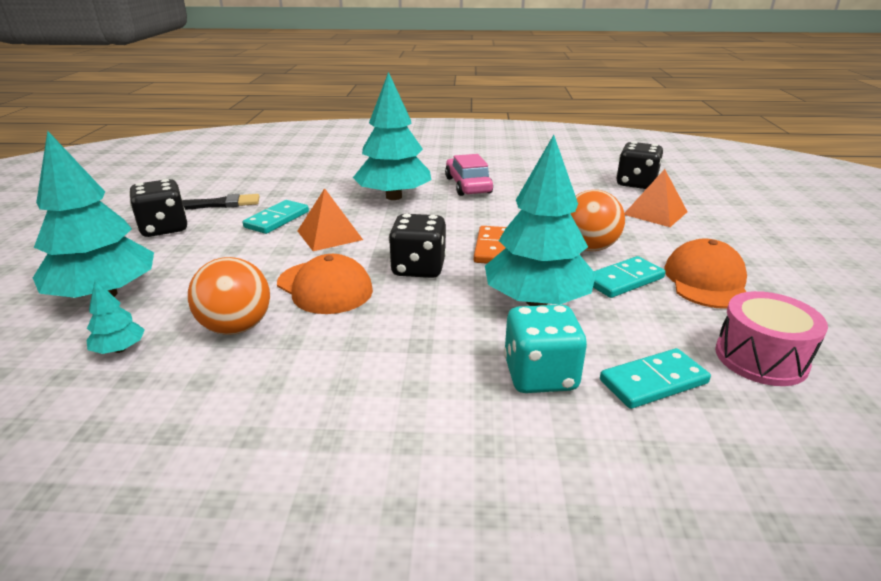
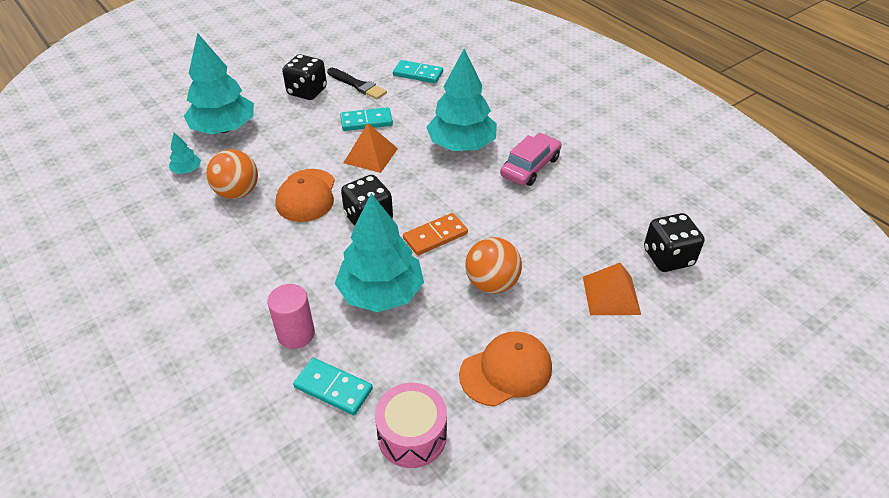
camera: 50 degrees right, 15 degrees up
(540, 375) = (296, 334): turquoise dice -> pink cylinder
(623, 280) = (457, 324): turquoise domino -> turquoise domino (418, 74)

